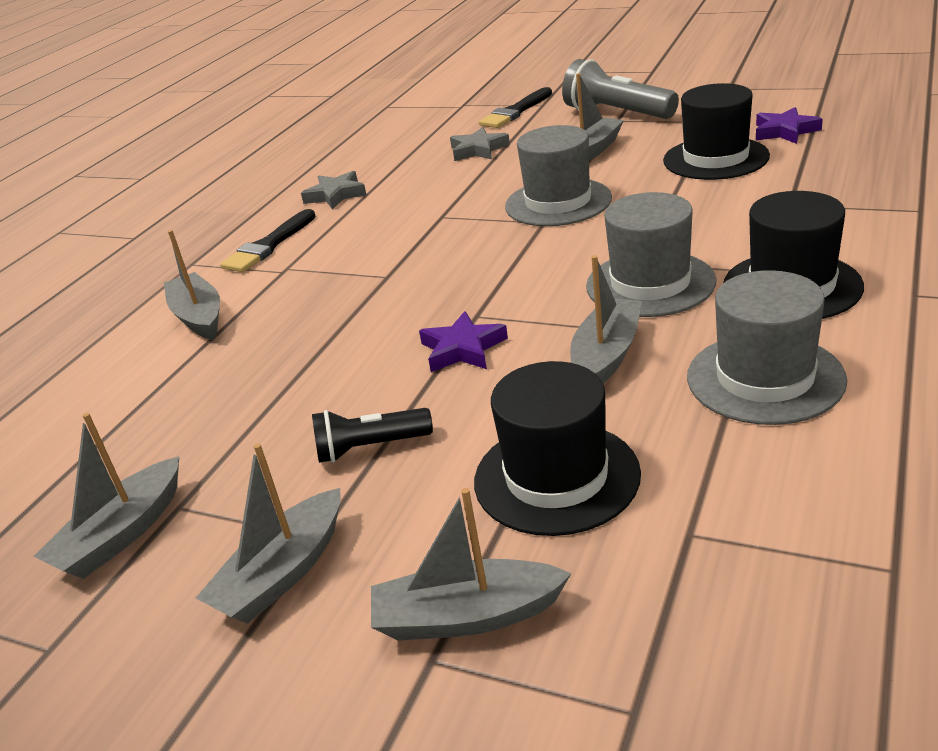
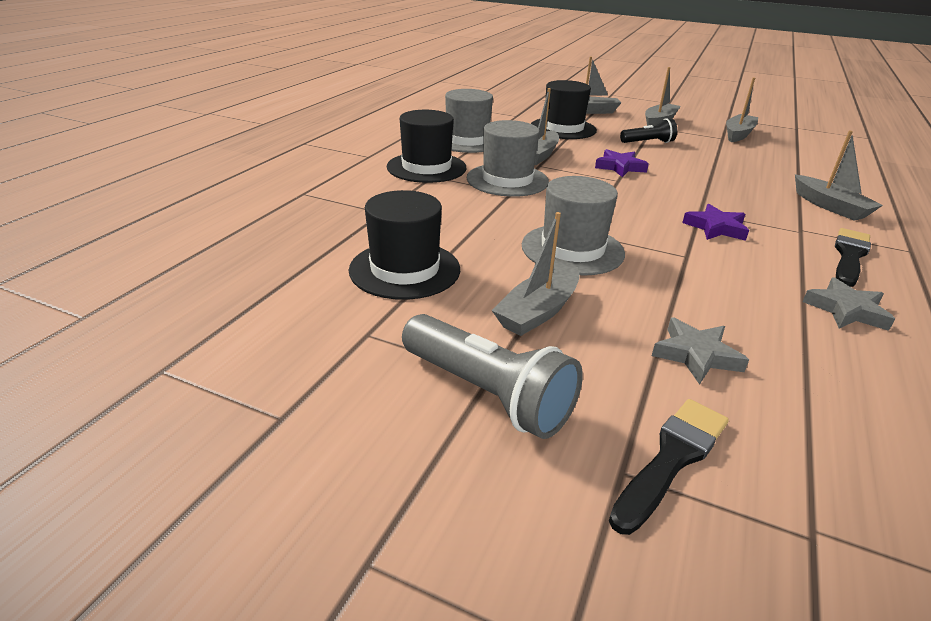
camera: 175 degrees right, 0 degrees up
(785, 131) = (305, 292): purple star -> purple star (716, 228)

